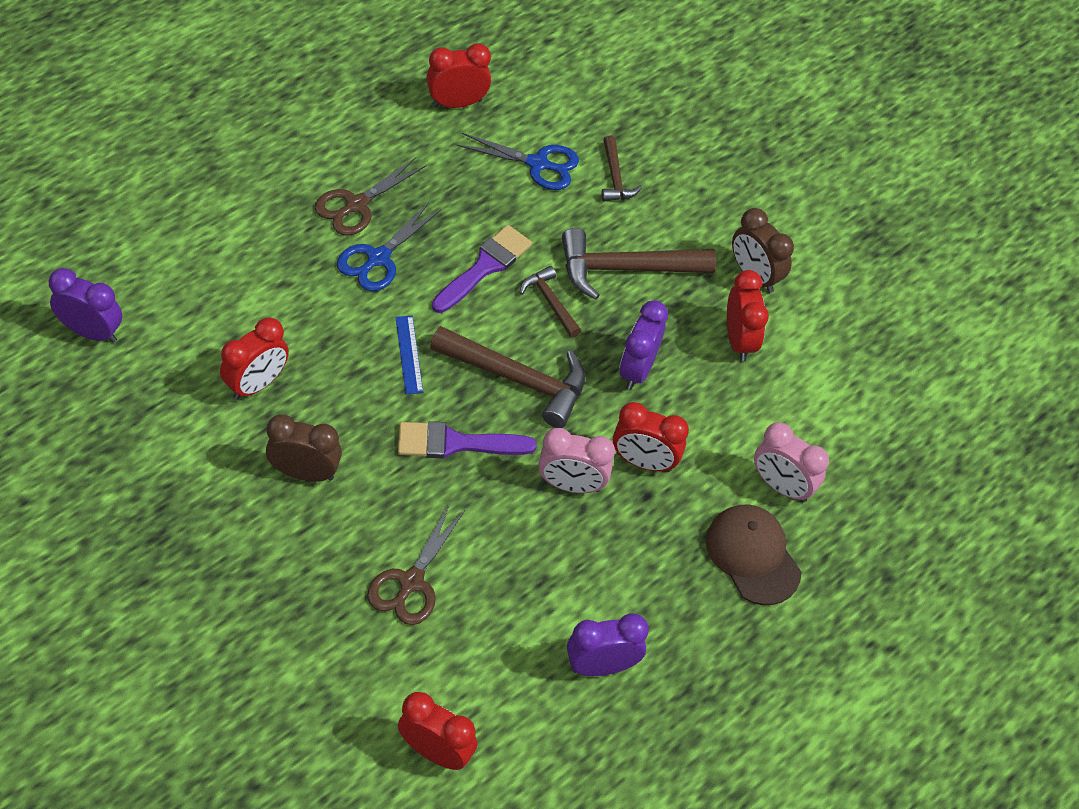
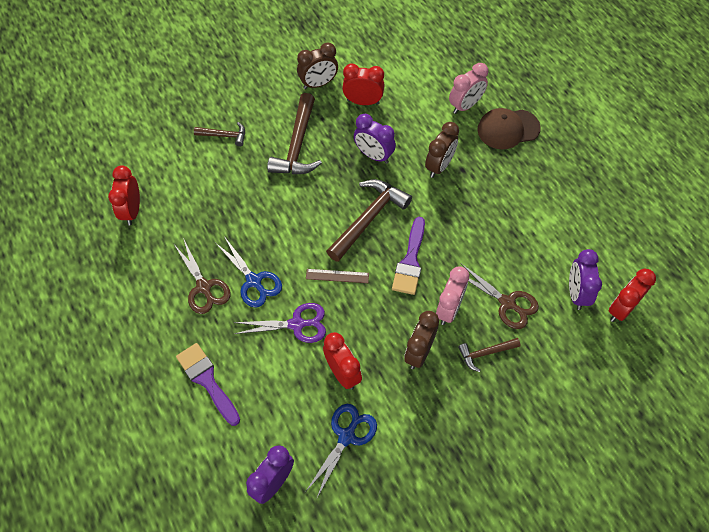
camera: 70 degrees left, 5 degrees up
(321, 319) = (297, 324): none -> purple scissors
(409, 354) = (337, 276): blue ruler -> brown ruler
(485, 267) = (277, 220): purple brush -> purple brush (207, 380)
(538, 164) = (200, 175): blue scissors -> blue scissors (346, 436)
(550, 302) = (313, 190): brown hammer -> brown hammer (485, 353)
(571, 485) = (450, 205): pink clock -> pink clock (448, 309)
(601, 666) = (571, 215): purple clock -> purple clock (576, 293)
(644, 462) = (439, 166): red clock -> brown clock

